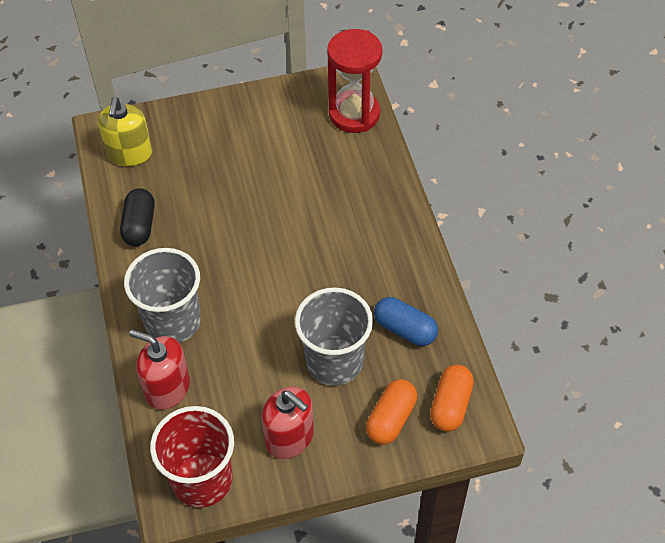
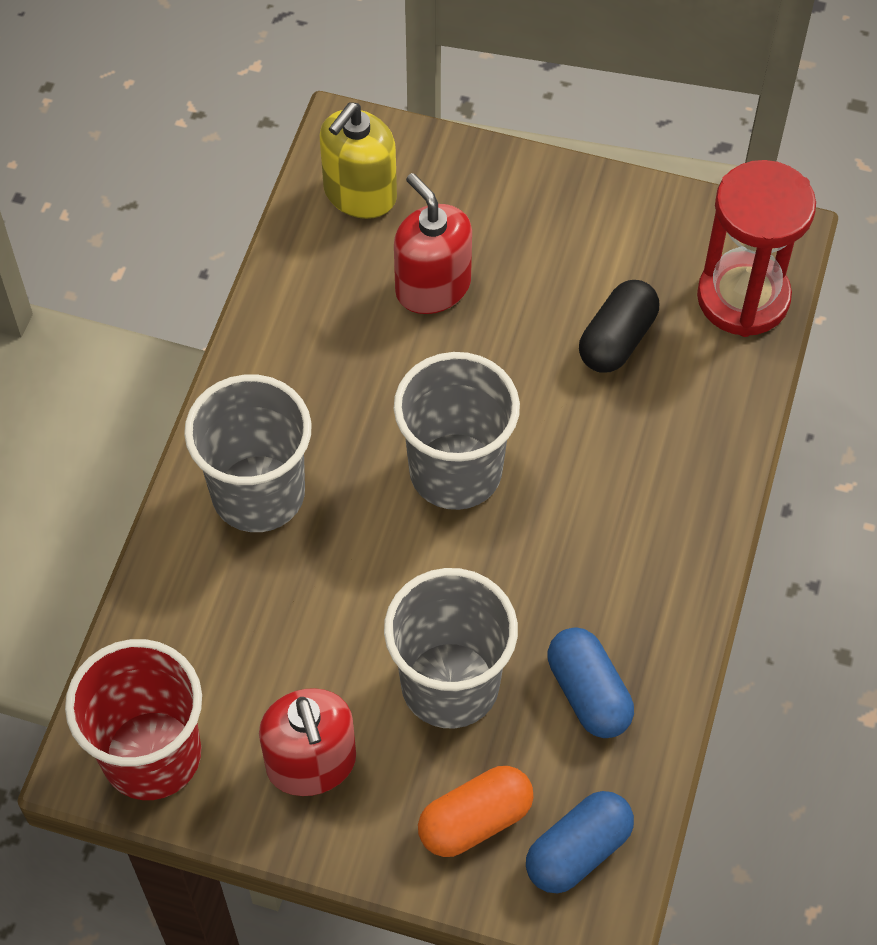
camera: 30 degrees right, 5 degrees up
(140, 226) = (304, 317): black capsule -> black capsule (617, 339)
(167, 388) = (189, 591): red soap dispenser -> red soap dispenser (432, 287)
(268, 260) = (455, 471): none -> grey cup
(450, 405) = (578, 851): orange capsule -> blue capsule

